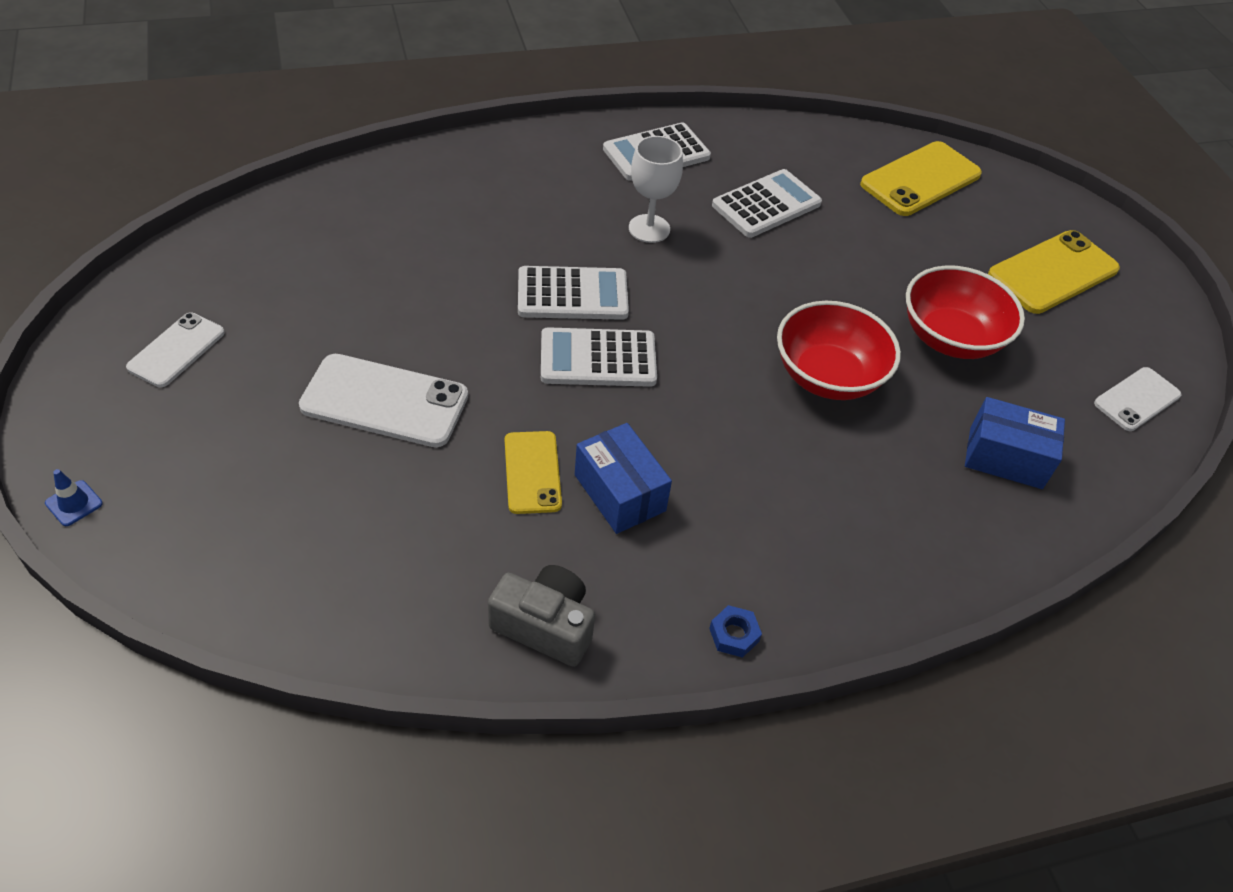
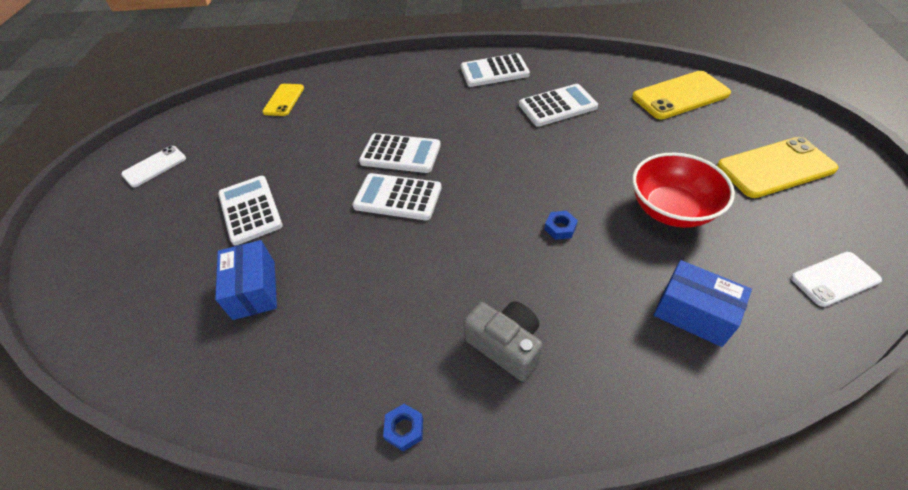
camera: 25 degrees right, 0 degrees up
(74, 503) = (45, 251): blue traffic cone -> none
(385, 401) = (250, 210): white phone -> white calculator
(532, 472) = (317, 271): yellow phone -> yellow phone (284, 100)
(545, 625) = (268, 390): grey camera -> grey camera (505, 345)
(619, 493) = (369, 295): blue box -> blue box (254, 290)
(649, 228) = (470, 116): white goblet -> none
(827, 376) = (560, 228): red bowl -> blue nut

